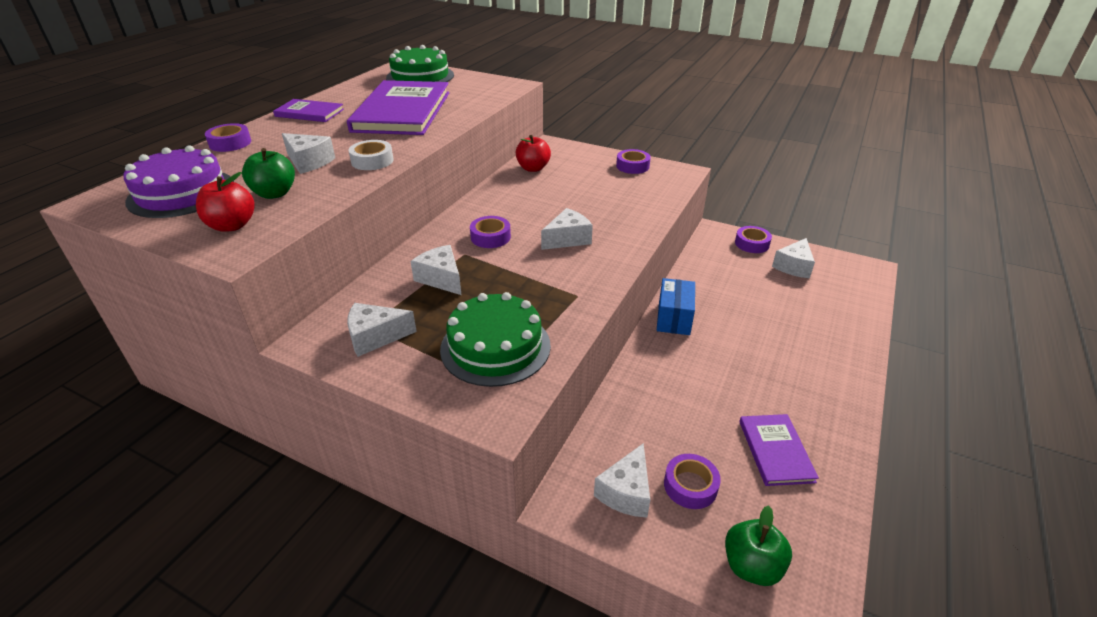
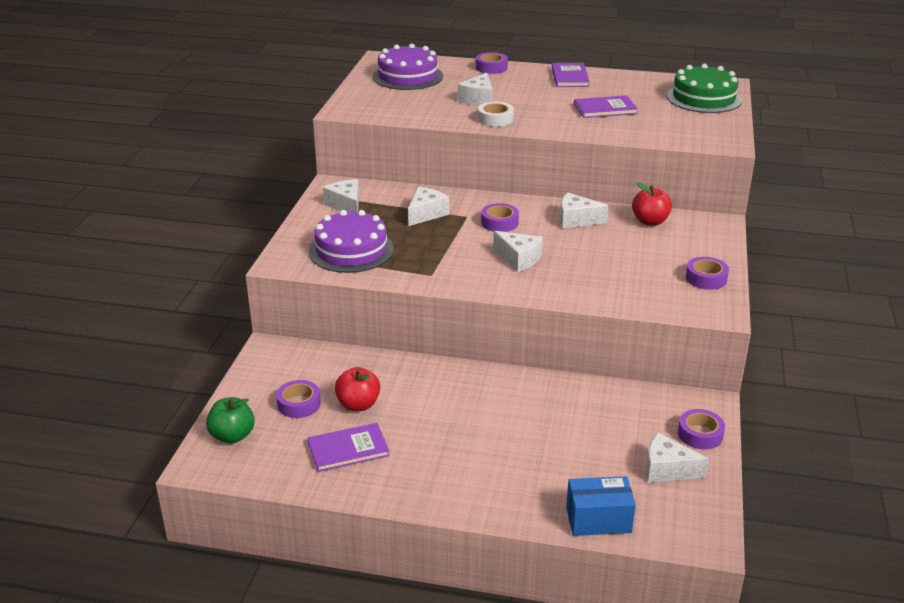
camera: 75 degrees right, 5 degrees down
(232, 225) = (374, 101): red apple -> red apple (358, 405)
(274, 193) = (423, 101): green apple -> none
(402, 111) = (605, 109): purple book -> purple book, size x0.50
(495, 347) = (351, 250): green cake -> purple cake
(626, 492) = (286, 374): white cheese -> white cheese (576, 220)
(674, 318) = (511, 382): blue box -> blue box (598, 520)

